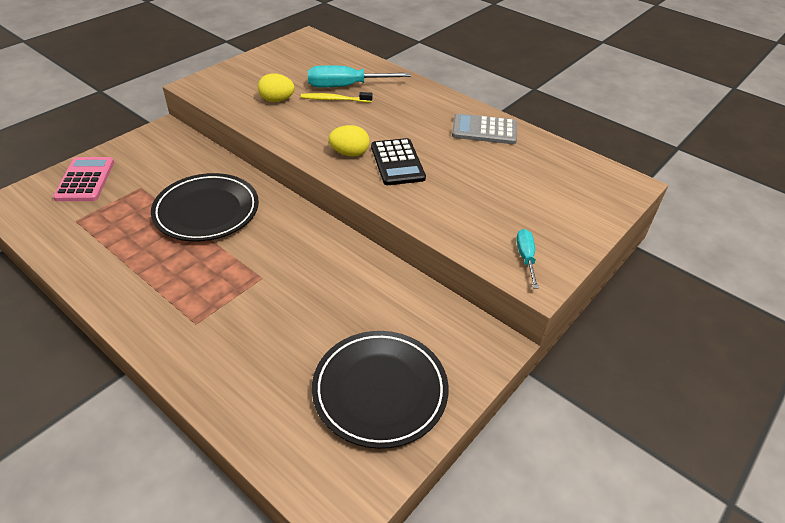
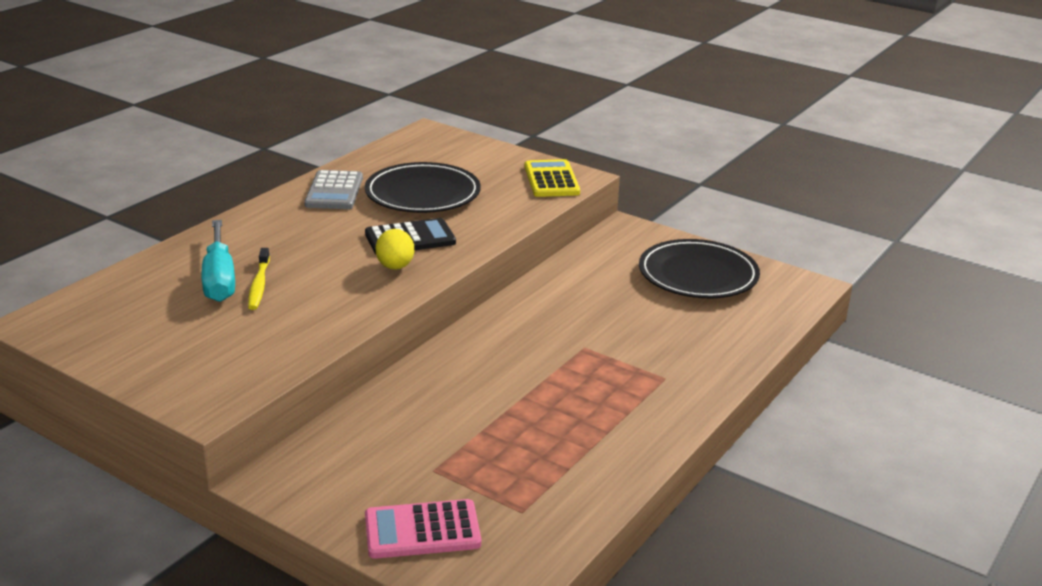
camera: 95 degrees left, 15 degrees down
(206, 211) = (477, 402): black plate -> black plate (422, 194)
(277, 100) = (259, 329): yellow egg -> none
(526, 258) = (551, 180): turquoise screwdriver -> yellow calculator

